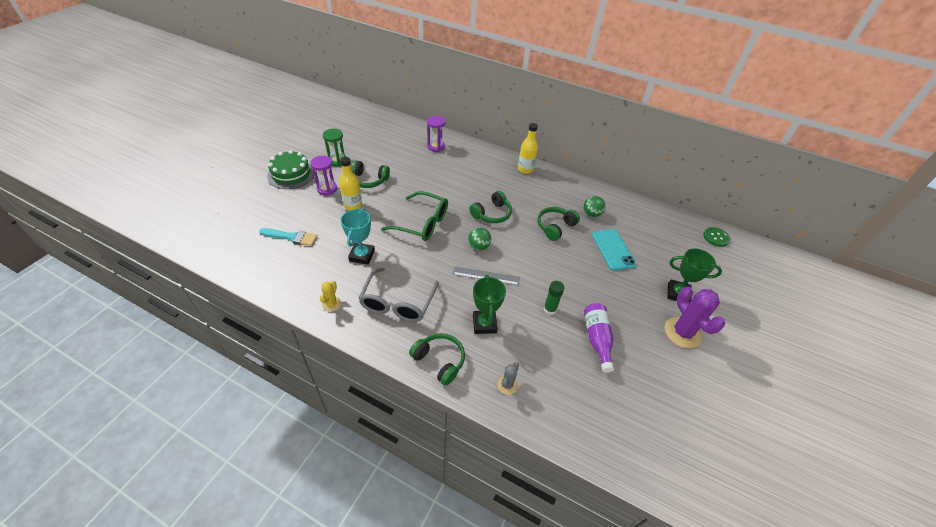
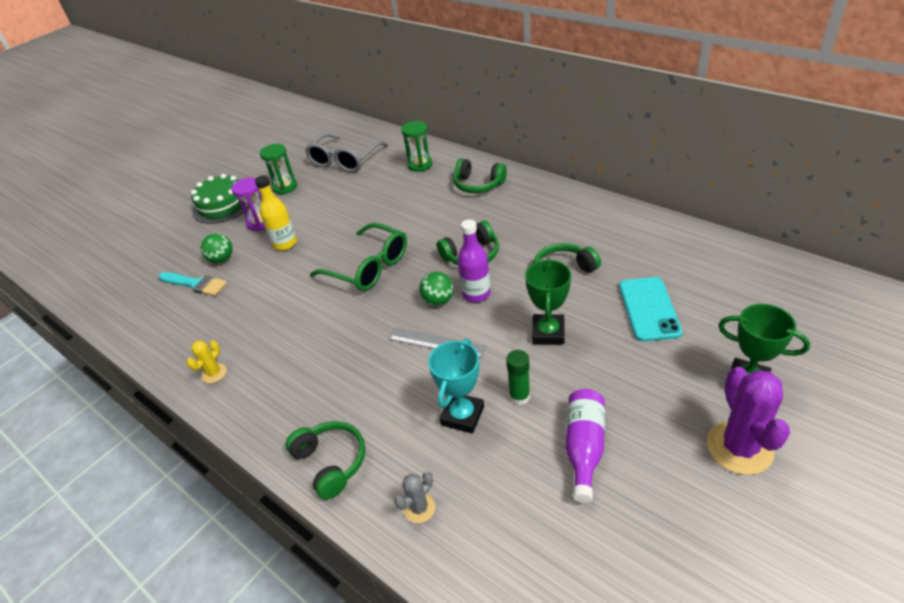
camera: 20 degrees right, 5 degrees down
(362, 255) = (274, 310): turquoise trophy -> turquoise trophy (462, 416)
(369, 180) = (316, 211): green headphones -> green headphones (478, 184)
(398, 303) = (300, 376): grey glasses -> grey glasses (344, 160)
(436, 147) = (420, 165): purple hourglass -> green hourglass
(484, 324) = (412, 413): green trophy -> green trophy (548, 332)
(503, 241) = (476, 294): none -> purple bottle
(525, 169) = (540, 192): yellow bottle -> none
(591, 214) = (627, 255): green ball -> green ball (222, 259)
(715, 237) = (840, 293): green button -> none

